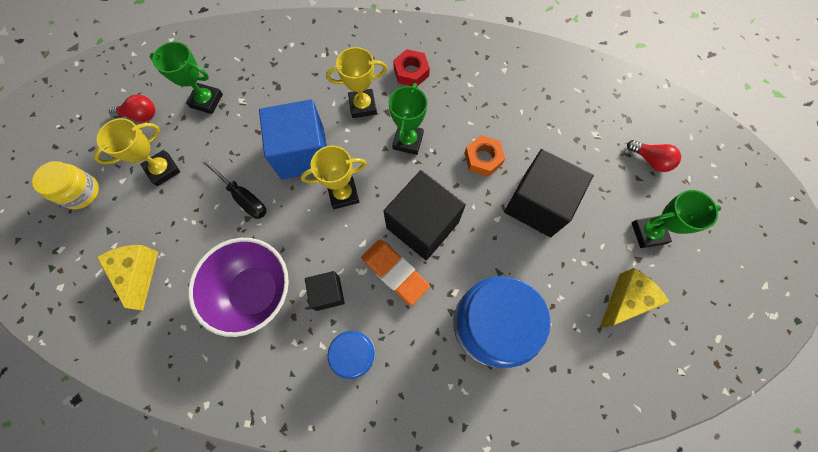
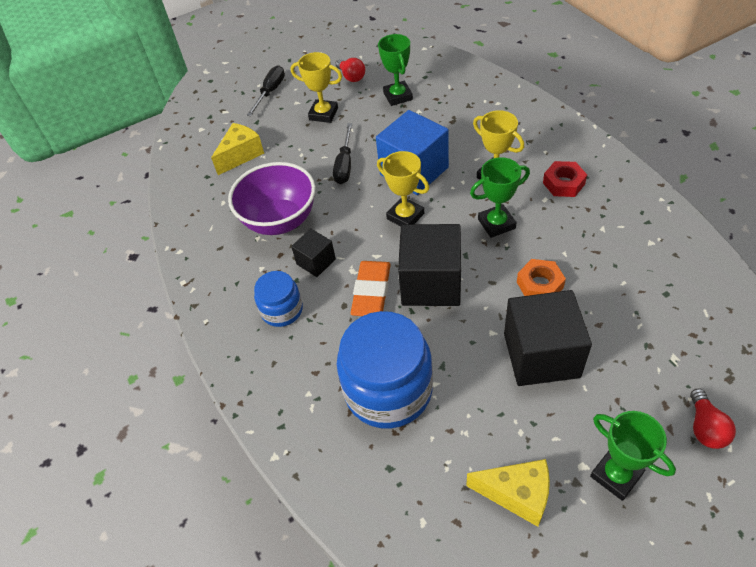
camera: 60 degrees right, 20 degrees down
(81, 192) = (270, 92): yellow jar -> black screwdriver

